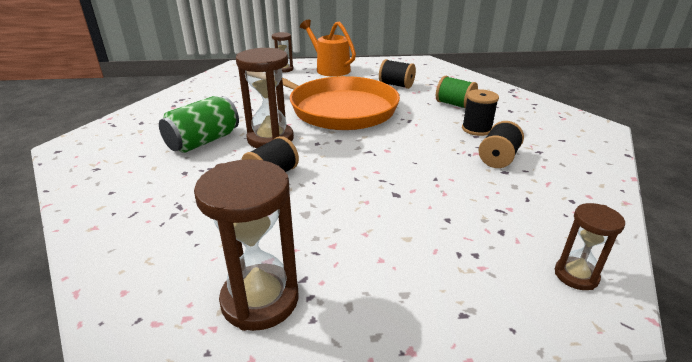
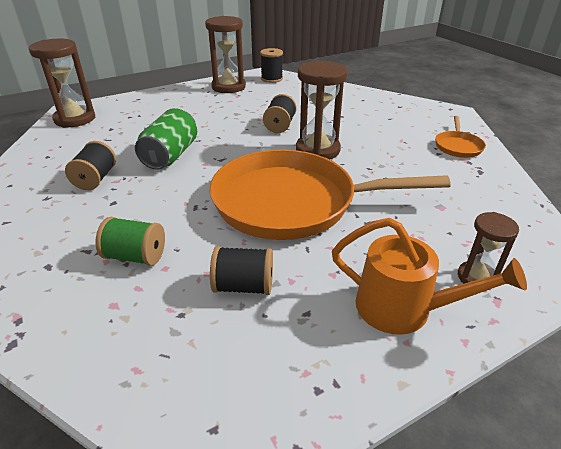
camera: 155 degrees right, 5 degrees up
(153, 116) = (458, 146): none -> orange pan
(203, 141) = (368, 136): green can -> green can (170, 155)
(476, 129) = (110, 213): black spool -> black spool (271, 79)
(576, 275) = (75, 119): brown hourglass -> brown hourglass, size x1.76

